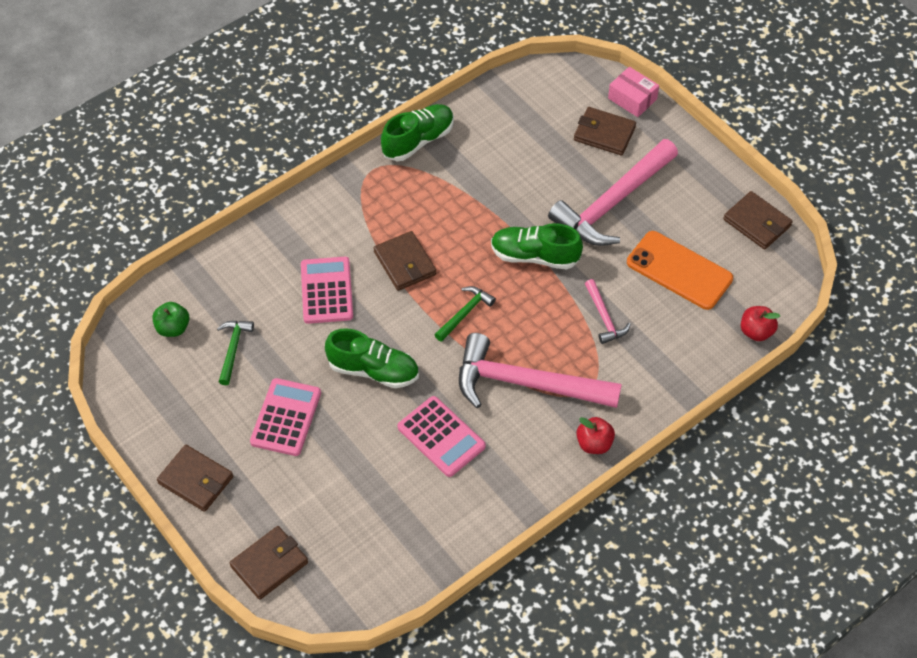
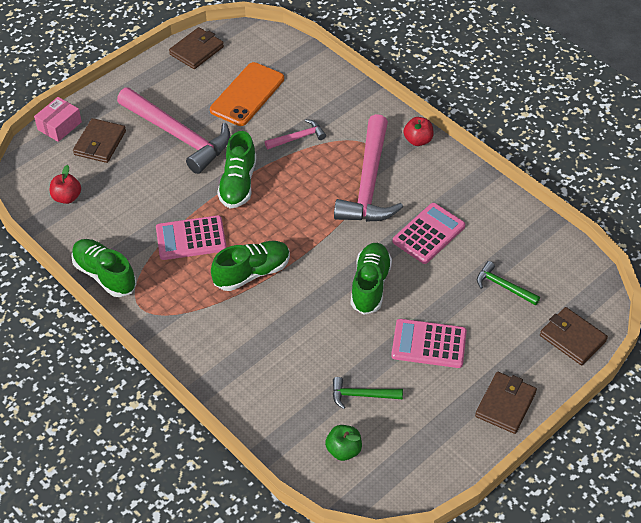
camera: 95 degrees left, 5 degrees down
(327, 291) = (287, 329): pink calculator -> pink calculator (191, 238)
(405, 263) = (252, 273): brown wallet -> green shoe
(465, 313) = (303, 227): green hammer -> green hammer (503, 286)
(756, 332) = (302, 52): red apple -> red apple (67, 197)

